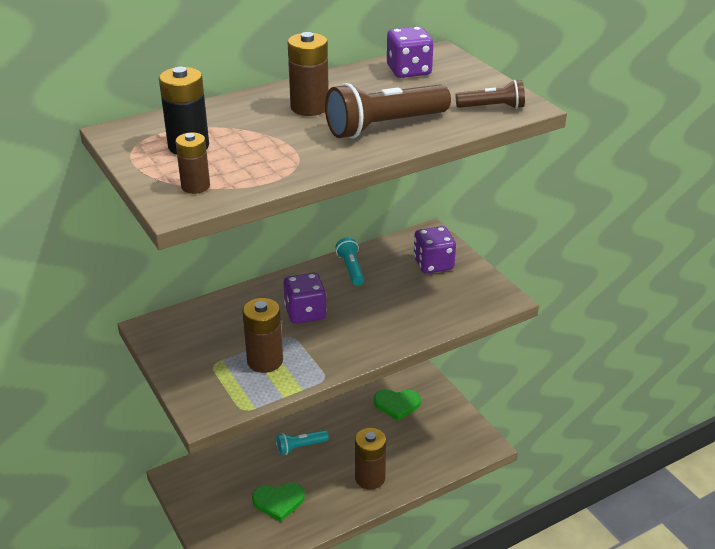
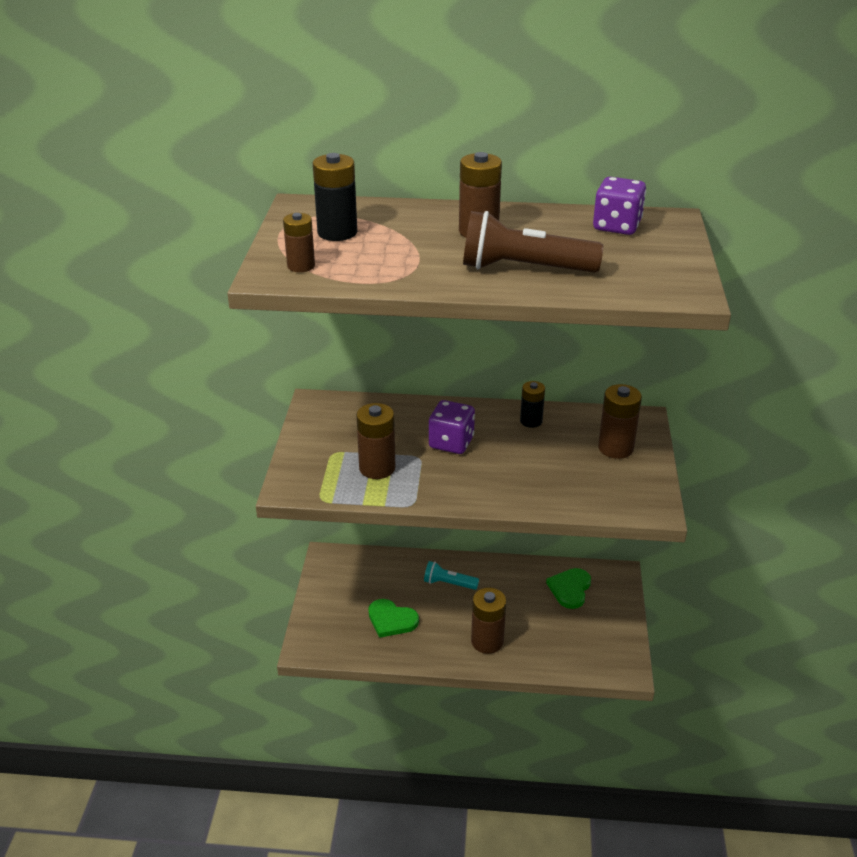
camera: 35 degrees right, 0 degrees up
(351, 269) = (531, 421): turquoise flashlight -> black battery
(397, 404) = (570, 589): green heart -> green heart turned 75 degrees clockwise
(433, 264) = (615, 448): purple dice -> brown battery
(492, 107) = (655, 284): brown flashlight -> none

